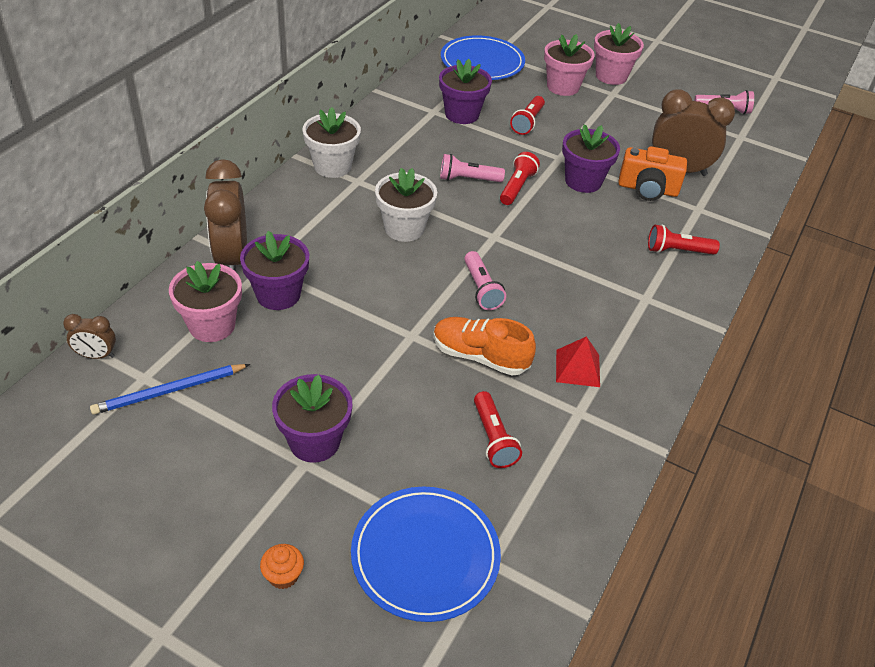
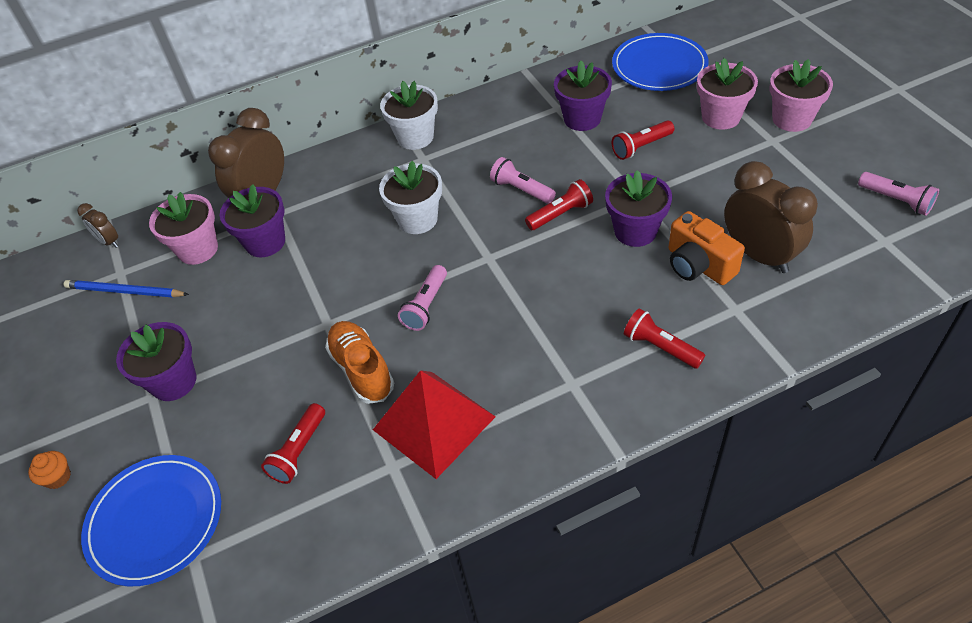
camera: 45 degrees right, 5 degrees up
(578, 368) = (434, 423): red pyramid -> red pyramid, size x1.89

